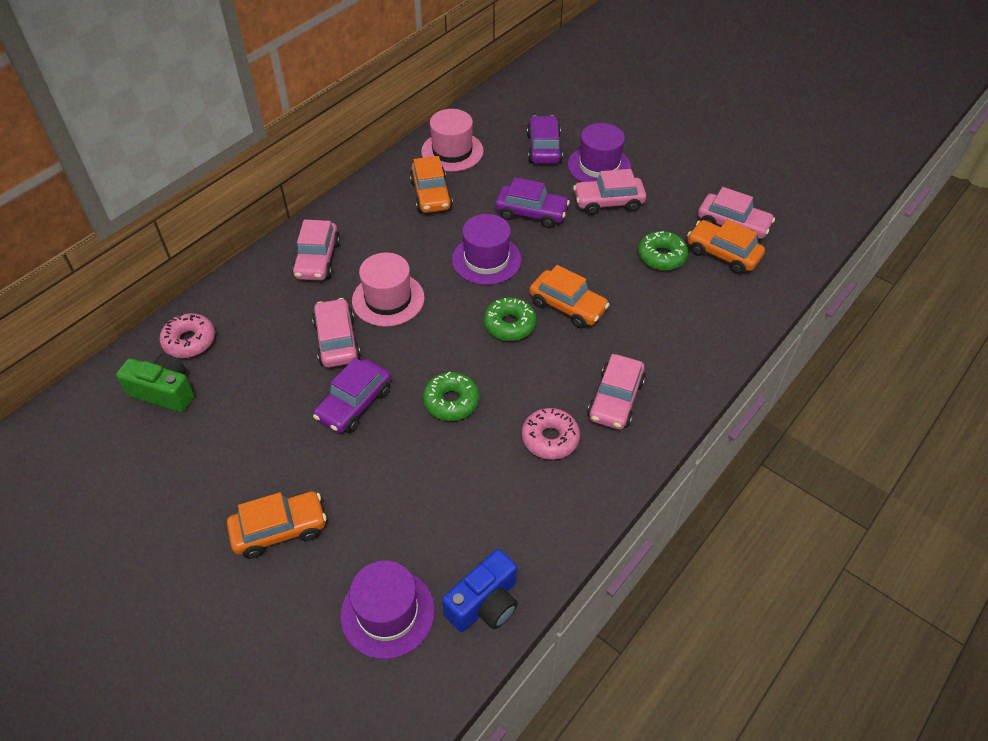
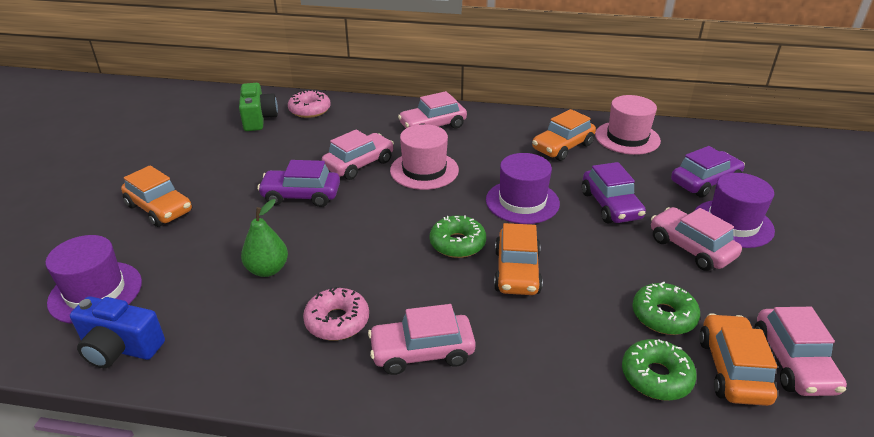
camera: 60 degrees right, 15 degrees down
(451, 402) = (339, 243): green donut -> green donut (656, 376)
(451, 465) = (267, 269): none -> green pear

